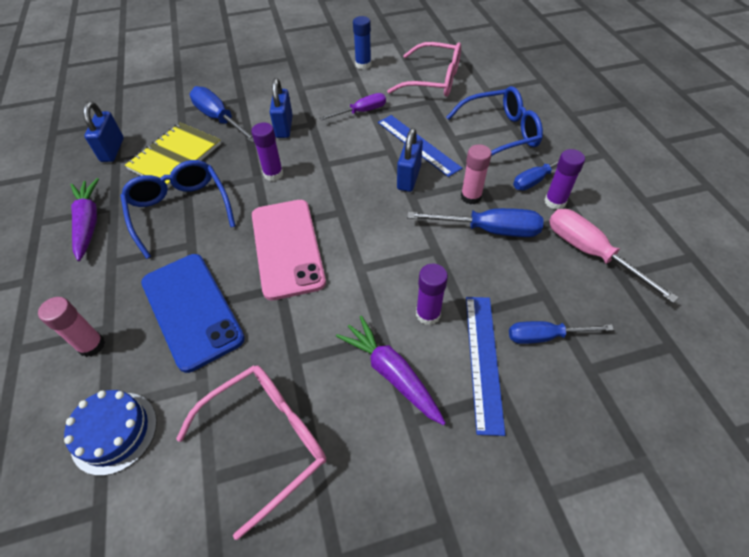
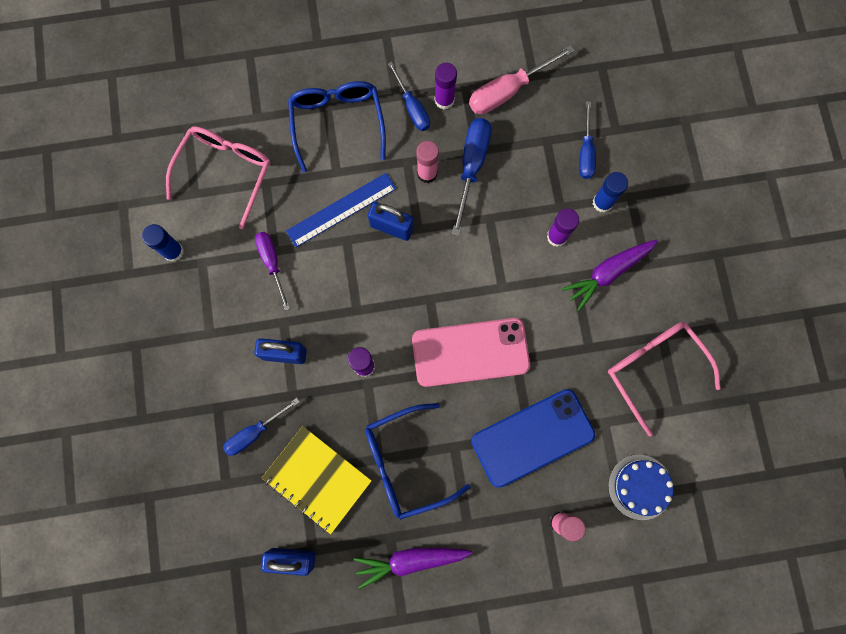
camera: 85 degrees left, 25 degrees up
(219, 119) = (255, 432): blue screwdriver -> blue screwdriver, size x0.67
(484, 360) = (602, 202): blue ruler -> blue glue stick

